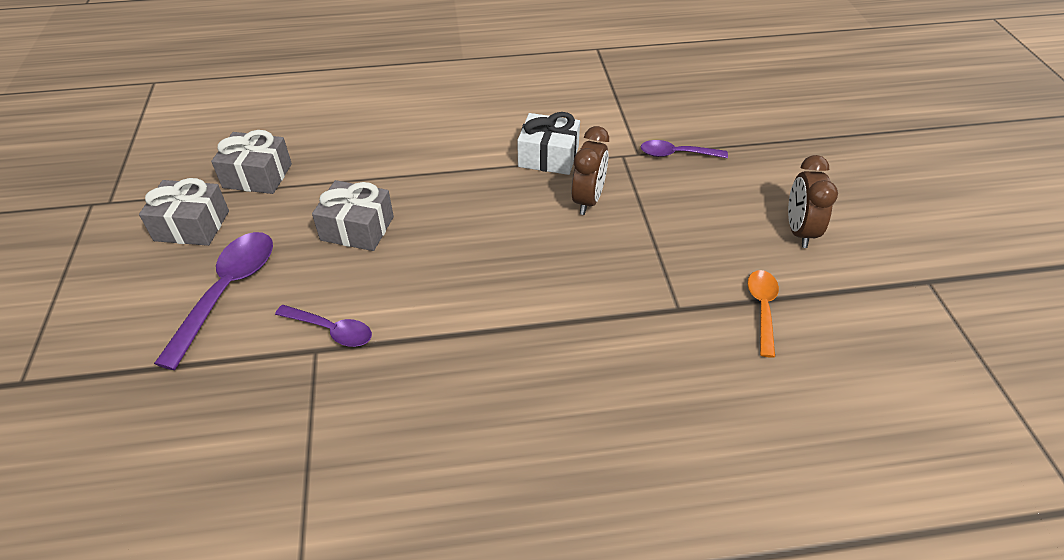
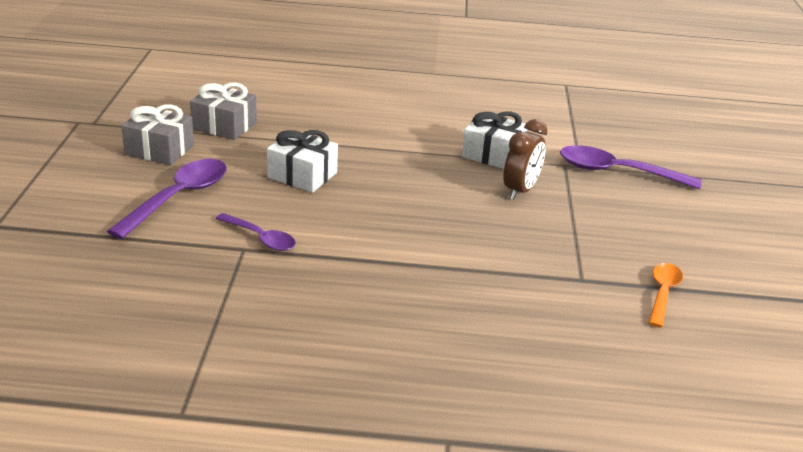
camera: 10 degrees right, 15 degrees down
(357, 228) = (302, 175): grey gift -> white gift
(676, 154) = (617, 172): purple spoon -> purple spoon, size x1.66
(799, 231) = (719, 246): brown clock -> none

